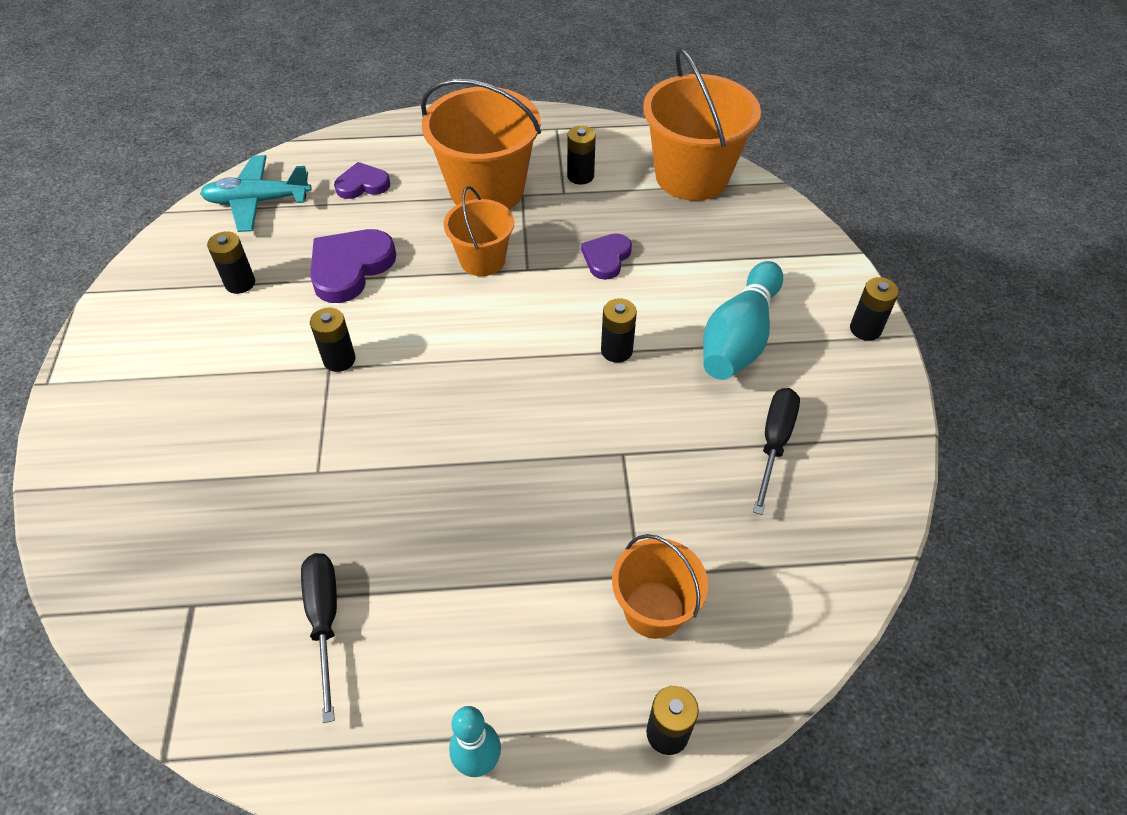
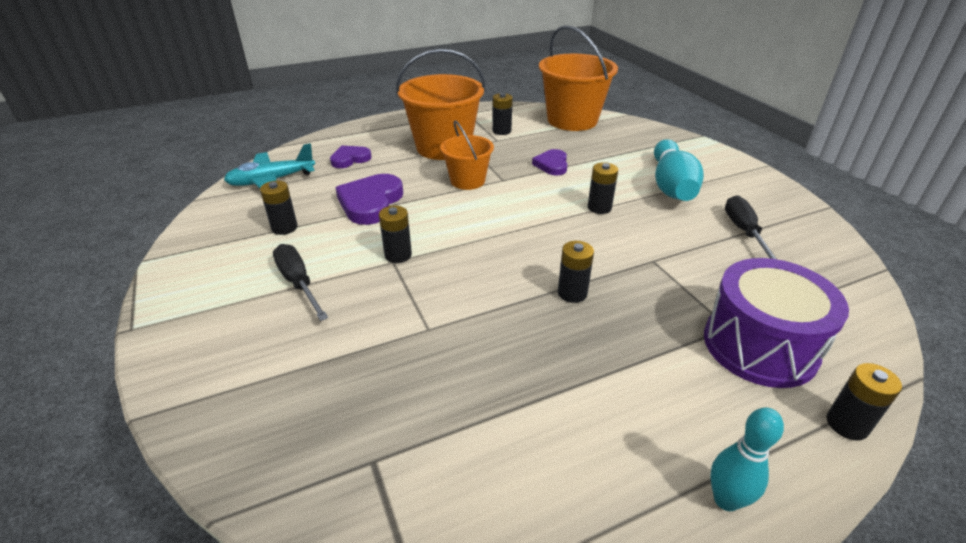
camera: 20 degrees left, 15 degrees down
(324, 620) = (508, 434): black screwdriver -> black screwdriver (298, 283)
(654, 609) = (759, 345): orange bucket -> purple drum
(865, 329) = (740, 167): black battery -> black battery (572, 293)

